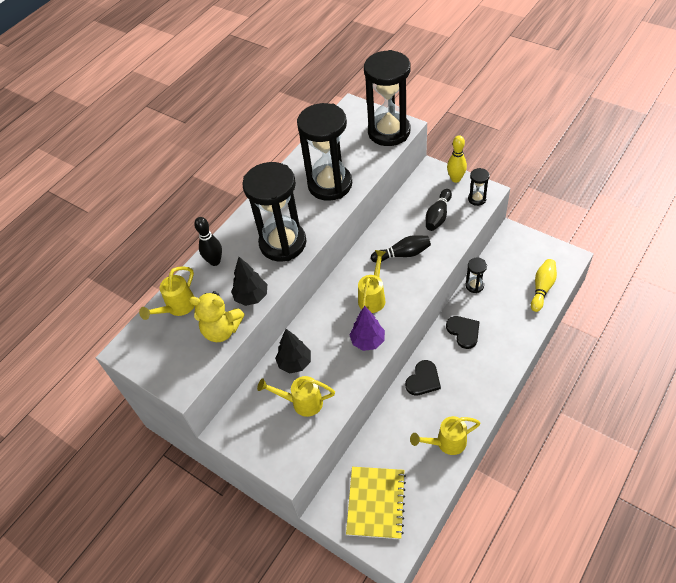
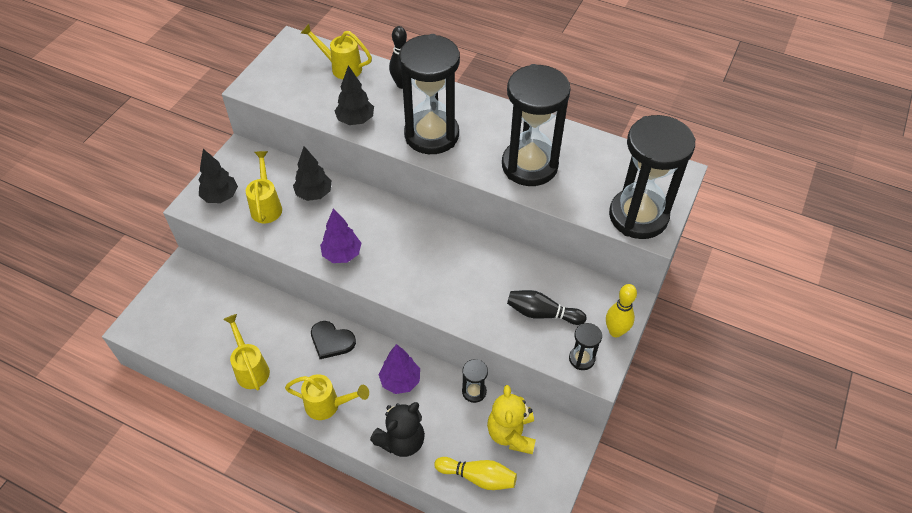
camera: 75 degrees right, 0 degrees up
(222, 330) = (313, 104): yellow teddy bear -> yellow teddy bear (511, 434)
(282, 444) = (220, 196): none -> black tree
(373, 297) = (404, 254): yellow watering can -> yellow watering can (328, 405)
(376, 503) = (187, 307): yellow notebook -> none
(403, 254) = (472, 279): black bowling pin -> none
(463, 332) = (400, 381): black heart -> purple tree
(514, 333) = (401, 440): none -> black teddy bear

